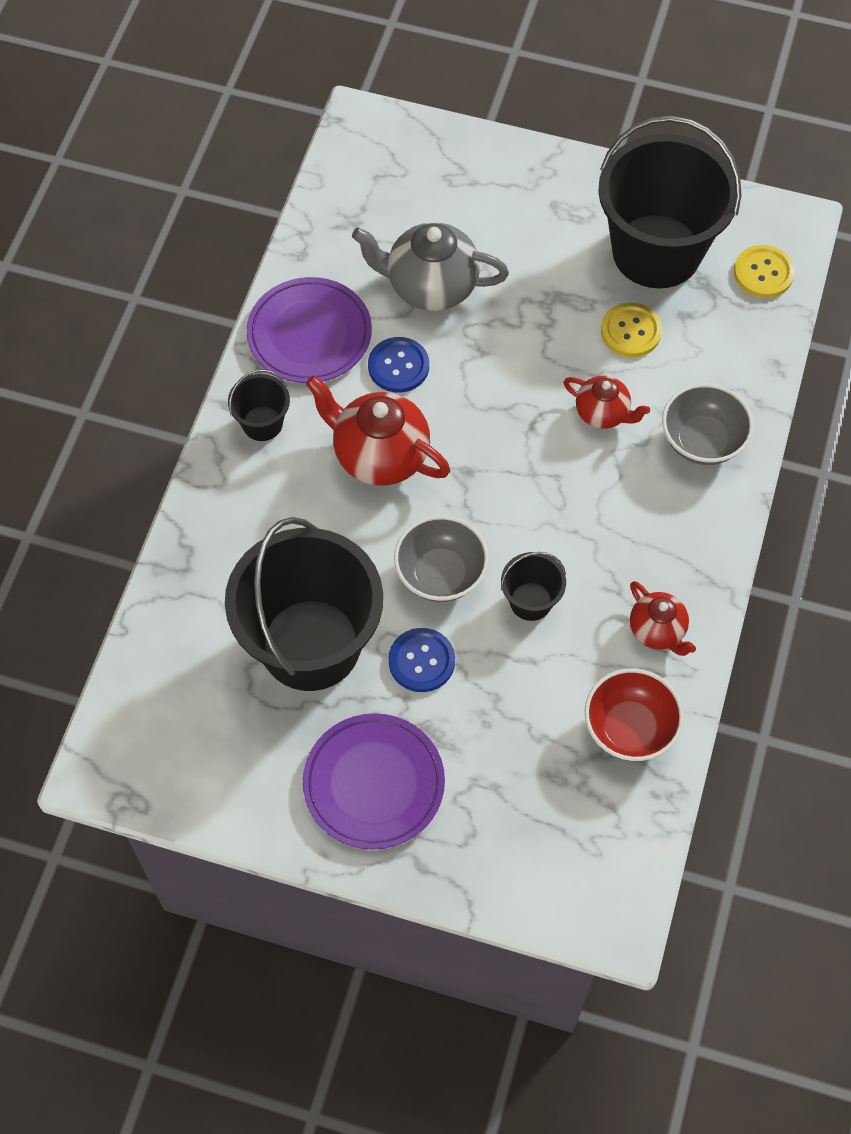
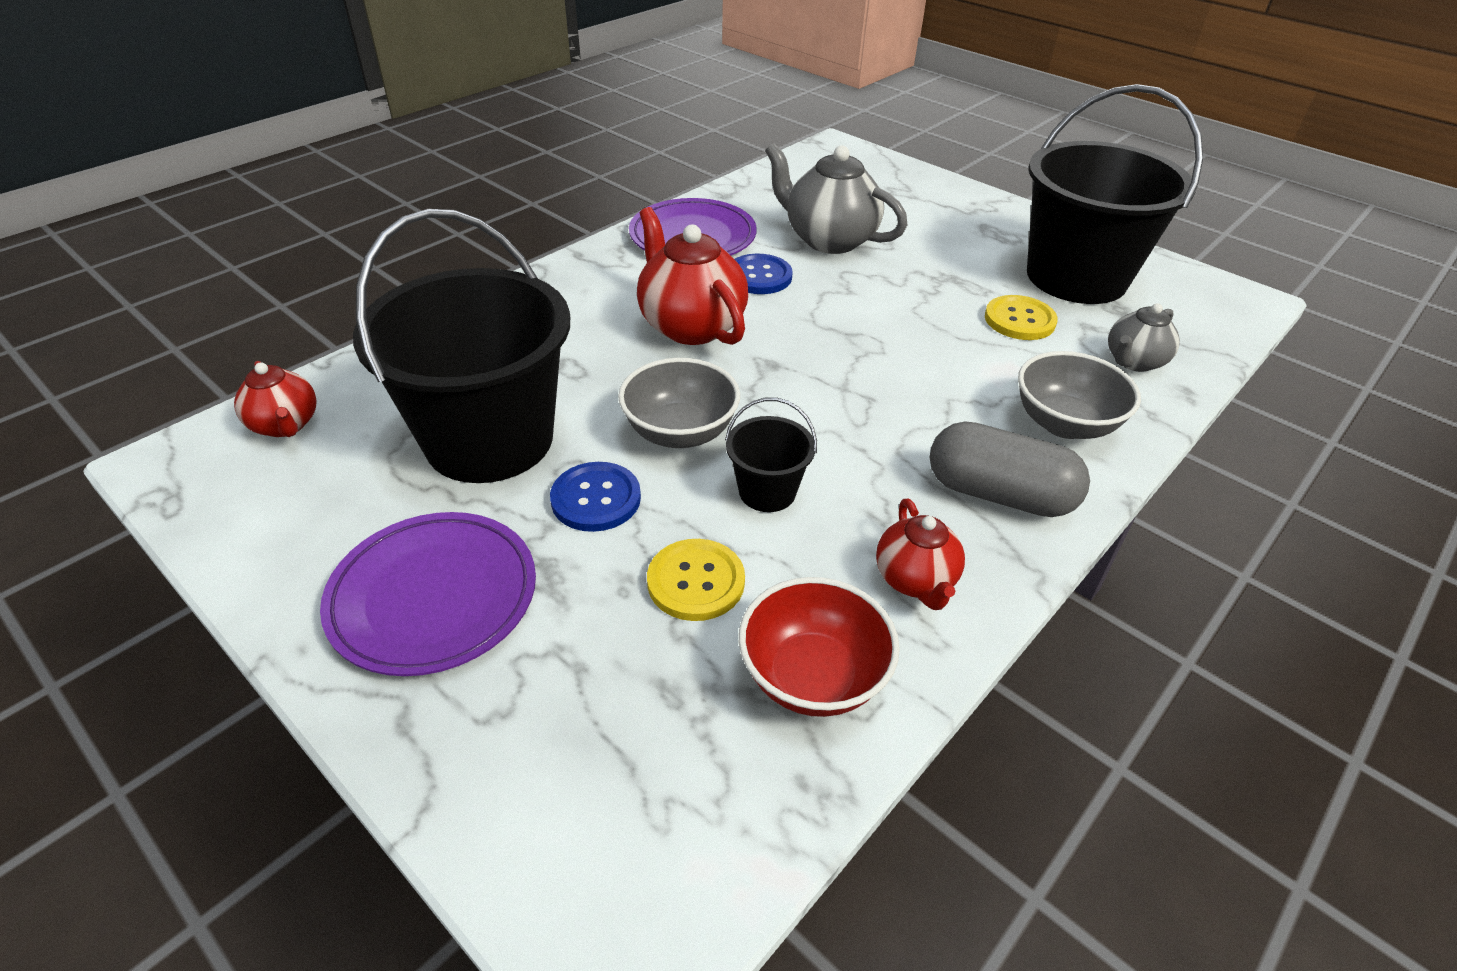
camera: 25 degrees right, 20 degrees down
(262, 423) = (599, 274): black bucket -> none
(603, 413) = (954, 367): red teapot -> red teapot (285, 425)
(682, 532) = (999, 494): none -> grey capsule
(730, 346) = (1133, 362): none -> grey teapot
(763, 273) = (1195, 321): yellow button -> yellow button (696, 581)

